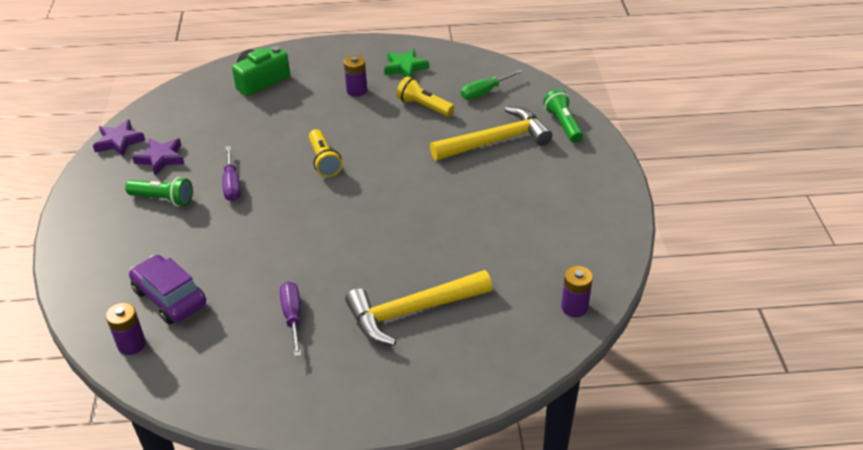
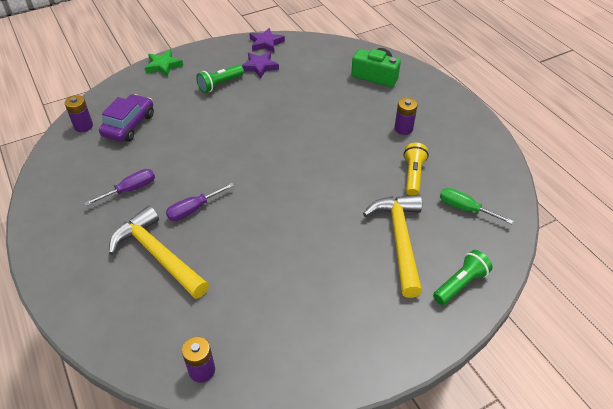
camera: 65 degrees right, 5 degrees up
(163, 199) = (220, 84): green flashlight -> green flashlight turned 60 degrees clockwise
(232, 185) = (251, 108): purple screwdriver -> purple screwdriver (193, 209)
(324, 161) = (304, 143): yellow flashlight -> none
(405, 67) = (458, 145): green star -> green star (163, 66)
(496, 141) = (399, 240): yellow hammer -> yellow hammer turned 135 degrees counterclockwise

